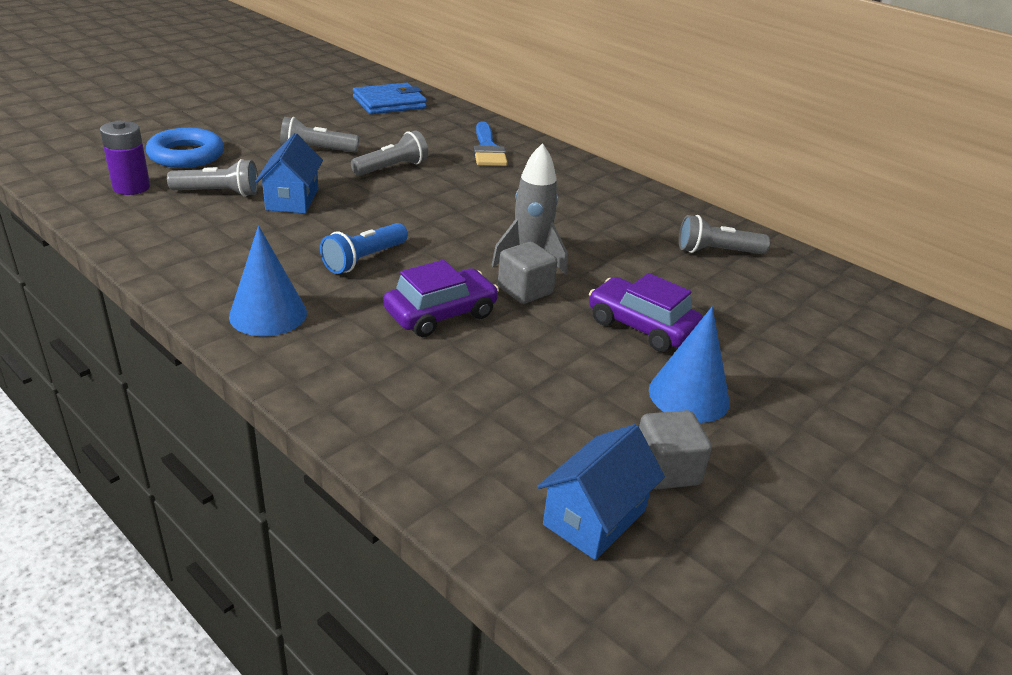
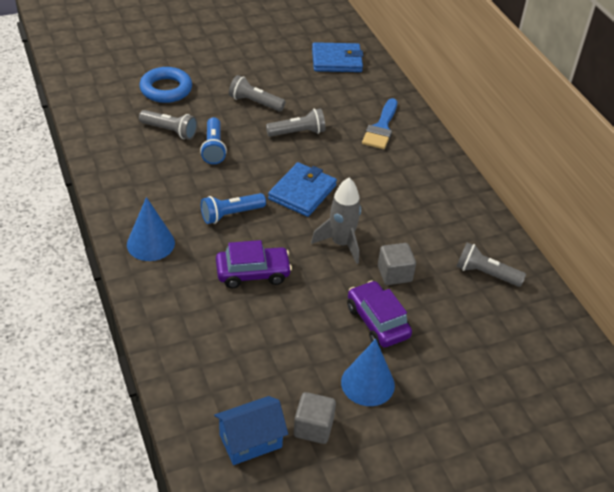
camera: 25 degrees right, 10 degrees up
(131, 187) = (119, 113): purple battery -> none
(292, 199) = (213, 148): blue house -> blue flashlight
(441, 220) = (302, 192): none -> blue wallet
(525, 290) = (319, 270): grey cube -> grey cube (394, 274)

